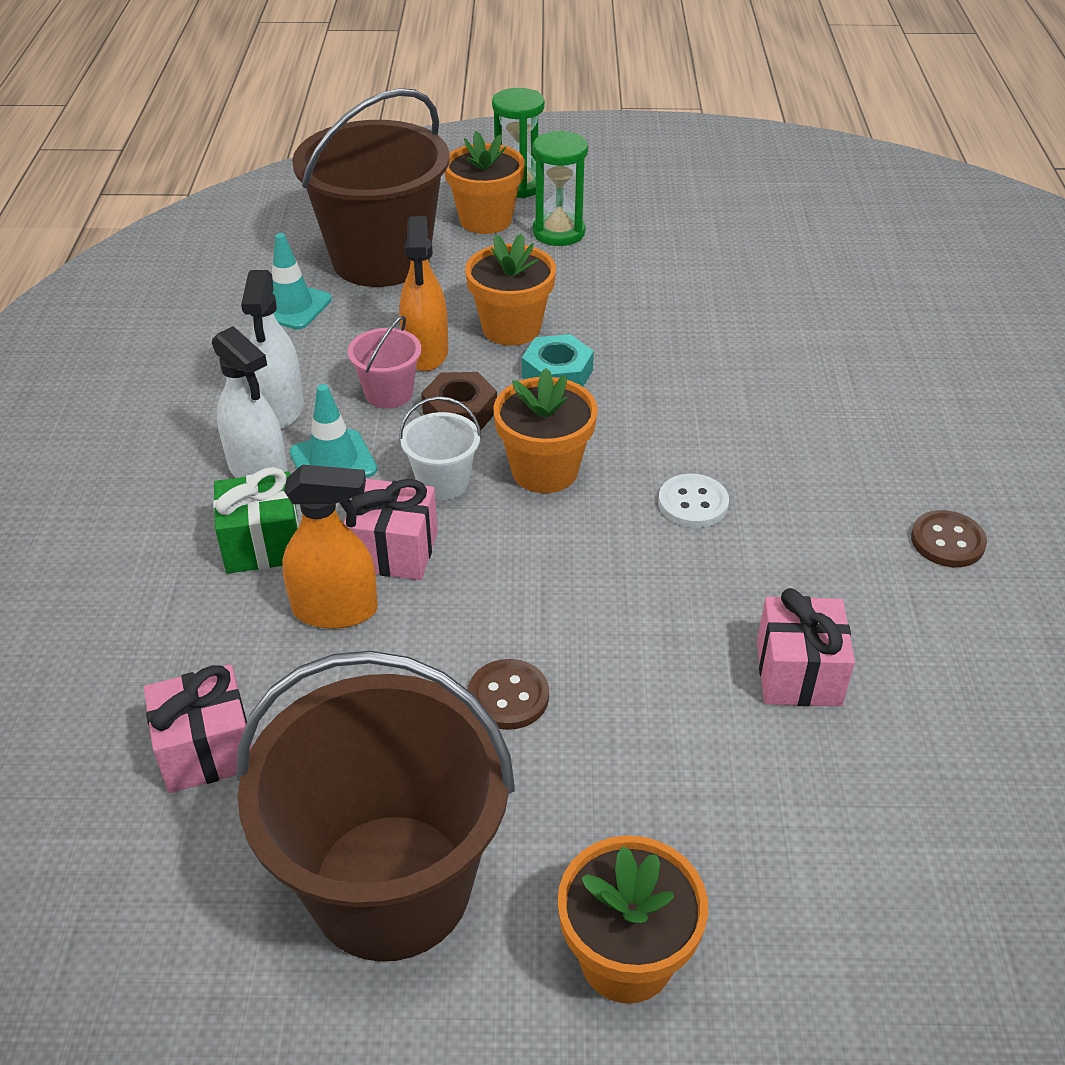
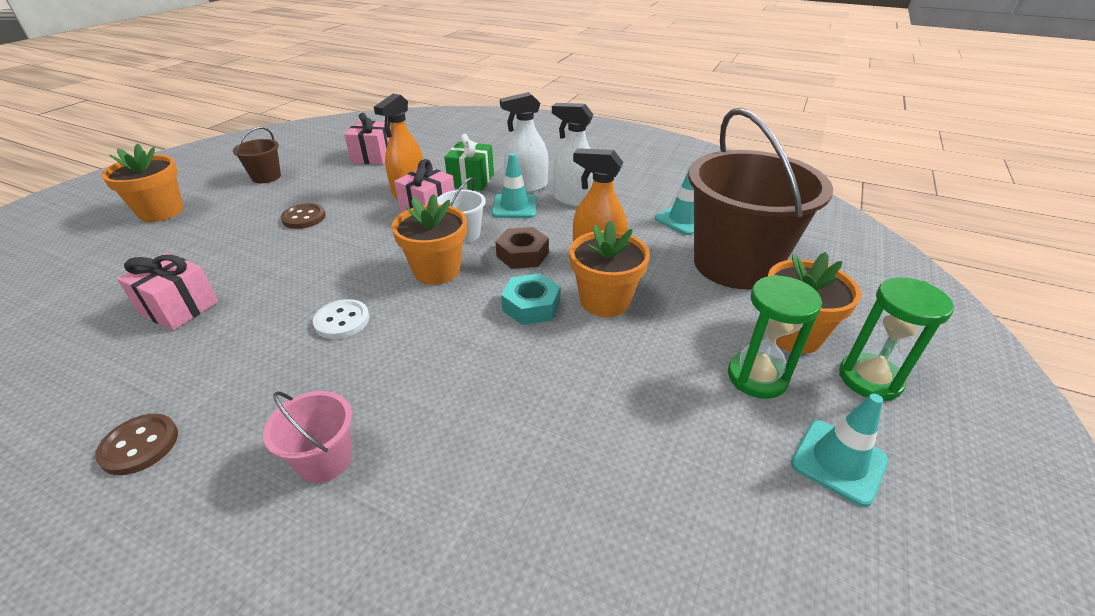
camera: 115 degrees right, 5 degrees down
(389, 393) = (562, 234): pink bucket -> pink bucket (325, 460)
(390, 885) = (266, 177): brown bucket -> brown bucket, size x0.43
(620, 196) = (838, 462): none -> turquoise traffic cone

